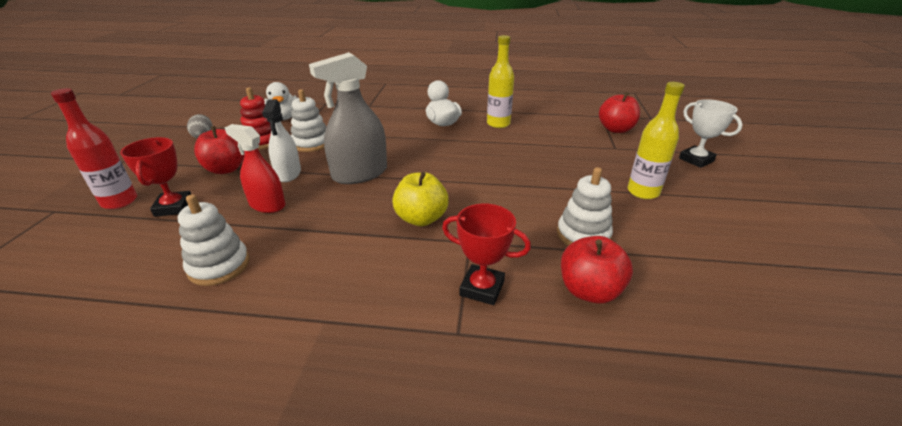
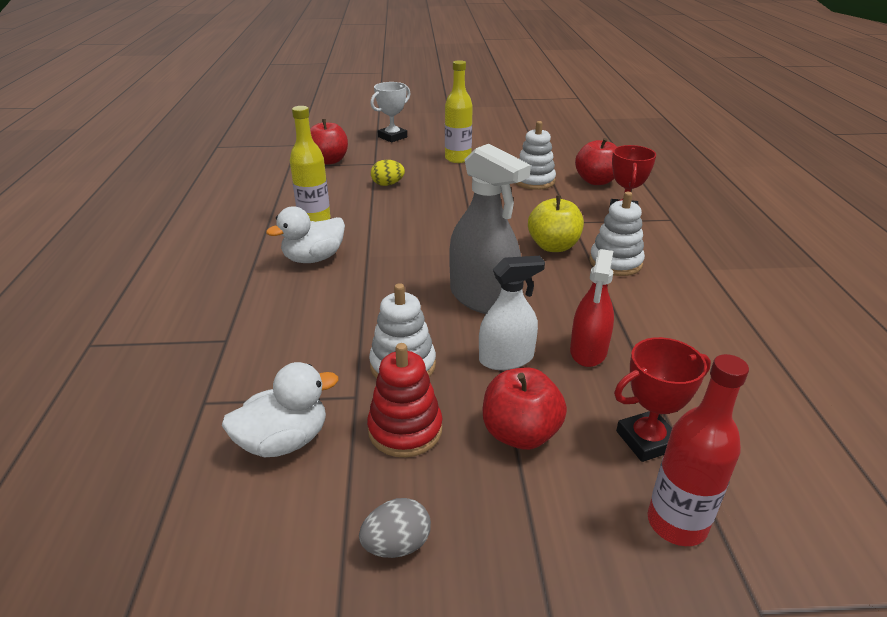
camera: 100 degrees left, 0 degrees up
(219, 266) = (706, 345): white stacking toy -> white stacking toy (615, 262)
(565, 151) = (387, 184): none -> yellow egg

